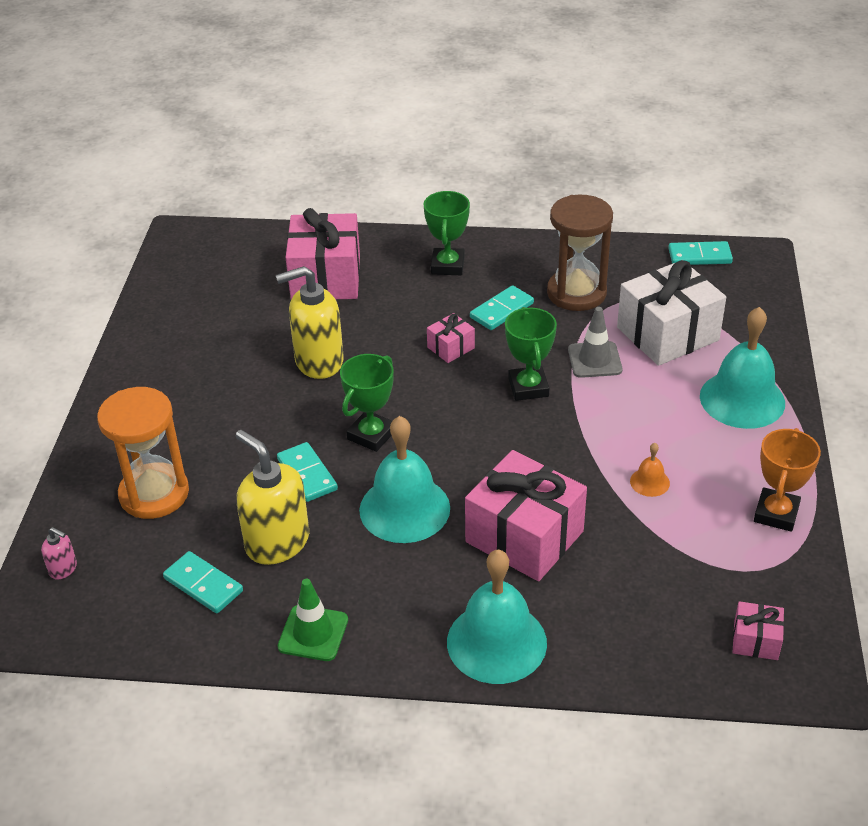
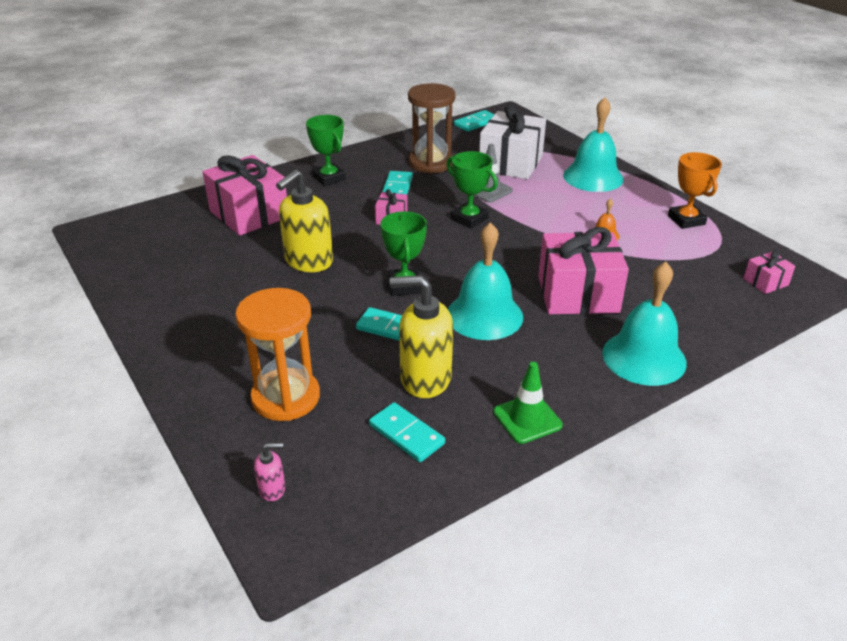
camera: 40 degrees left, 5 degrees down
(203, 585) = (406, 434): turquoise domino -> turquoise domino turned 45 degrees clockwise

